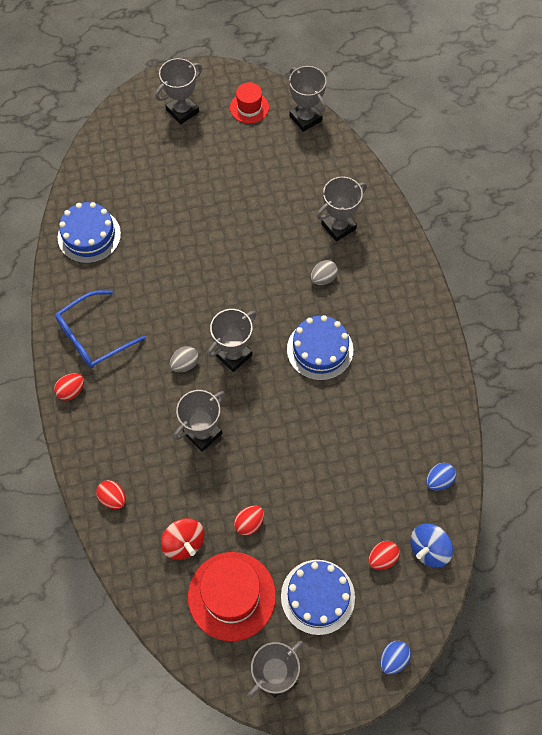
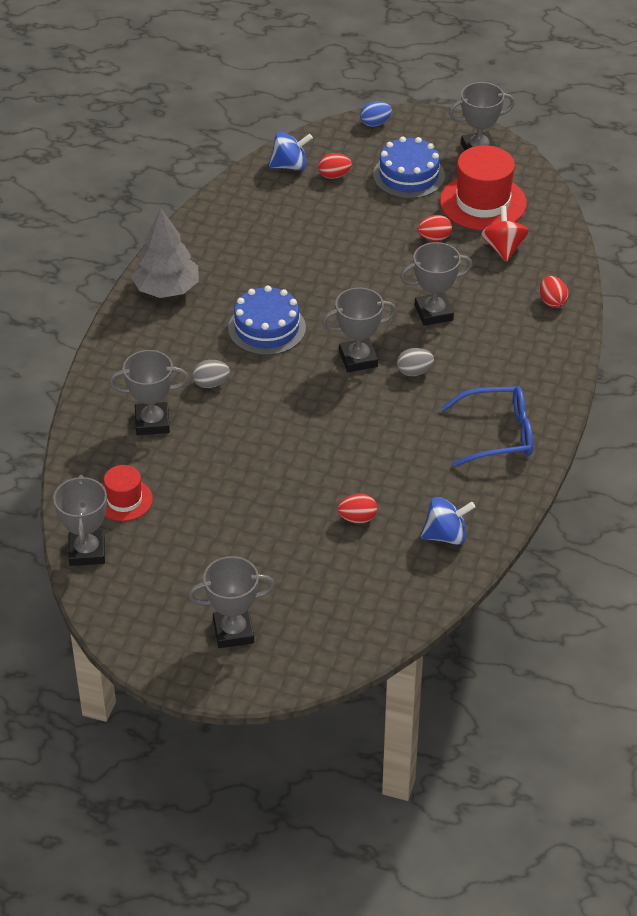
camera: 150 degrees left, 20 degrees down
(71, 391) = (548, 397): red egg -> red egg (357, 518)
(89, 235) = (446, 535): blue cake -> blue spinning top
(249, 107) = (145, 597): red hat -> red hat (124, 500)
(421, 349) = (166, 289): none -> grey tree
(438, 480) = (240, 200): blue egg -> none

